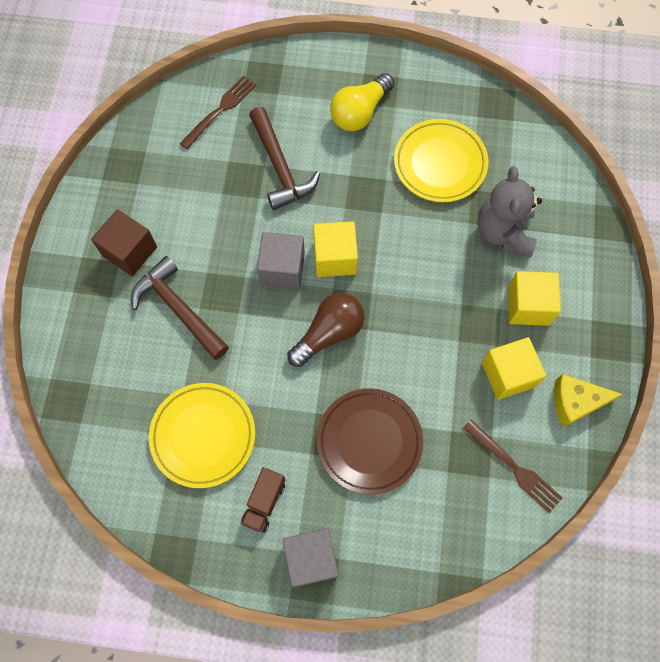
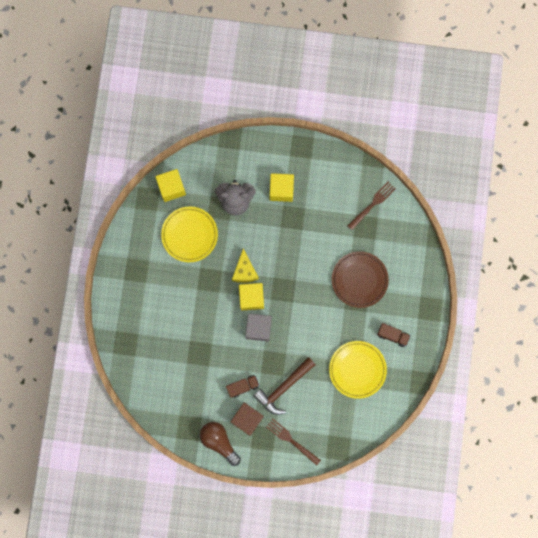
camera: 90 degrees left, 10 degrees up
(185, 244) = (243, 386): none -> brown truck
(220, 110) = (150, 370): brown fork -> brown fork (291, 440)
(280, 167) = (191, 331): brown hammer -> none
(311, 559) = (420, 310): grey cube -> none
(329, 333) = (298, 301): brown light bulb -> brown light bulb (219, 441)
(360, 112) = (153, 282): yellow light bulb -> none
(508, 374) = (321, 204): yellow cube -> yellow cube (171, 188)
(575, 402) = (337, 169): yellow cheese -> yellow cheese (244, 271)

